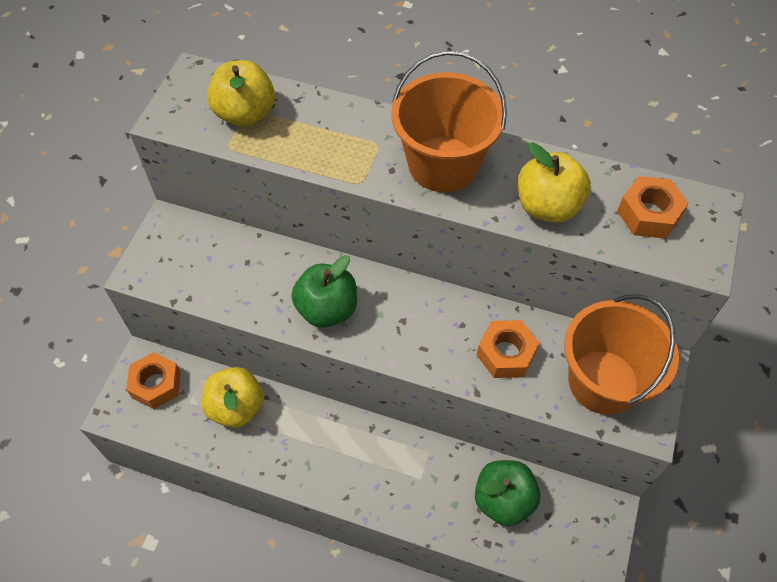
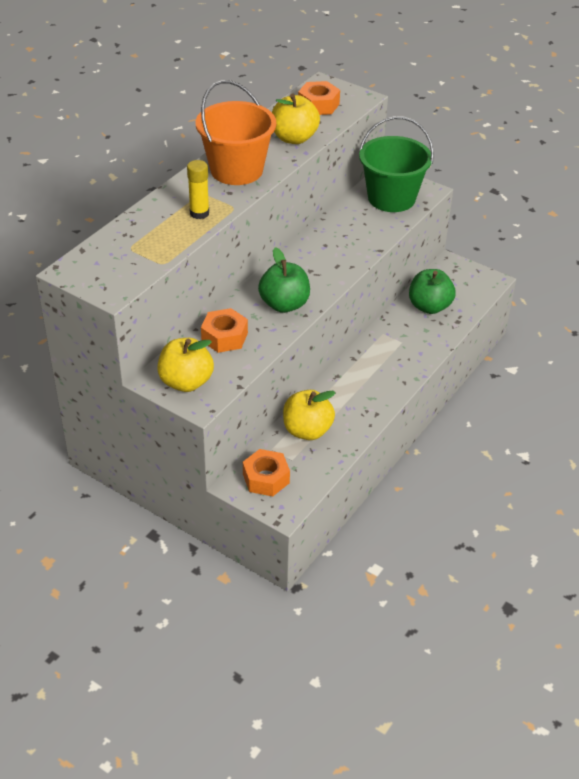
camera: 75 degrees left, 15 degrees down
(245, 113) = (132, 250): yellow apple -> yellow apple (186, 382)
(336, 153) = (199, 213): none -> yellow glue stick
(506, 354) = (356, 231): orange nut -> orange nut (224, 337)
(603, 381) = (391, 198): orange bucket -> green bucket

